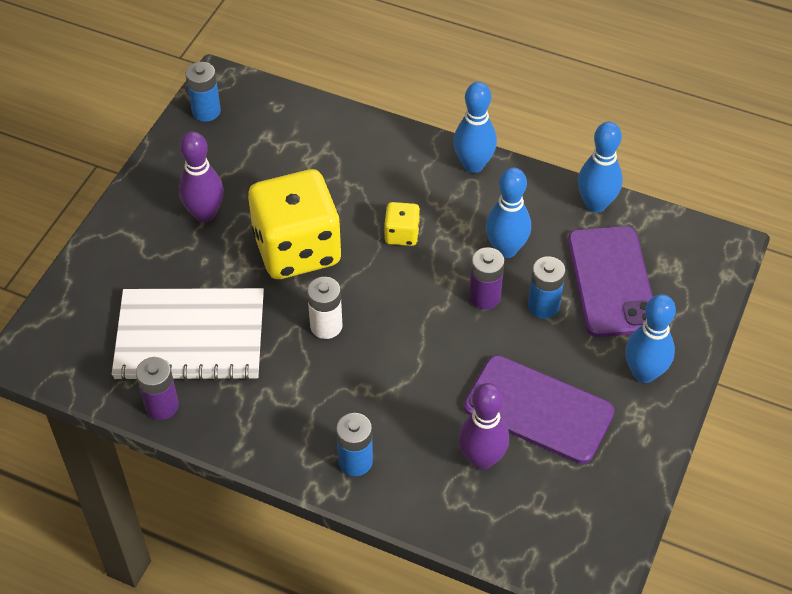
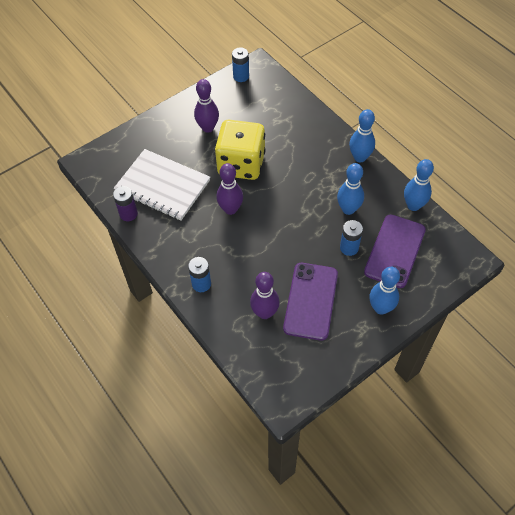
camera: 30 degrees right, 5 degrees up
(326, 326) = (230, 209): white battery -> purple bowling pin
(402, 234) = (298, 178): yellow dice -> none
(484, 297) = (321, 229): purple battery -> none
(538, 409) = (310, 301): purple phone -> purple phone turned 45 degrees clockwise

